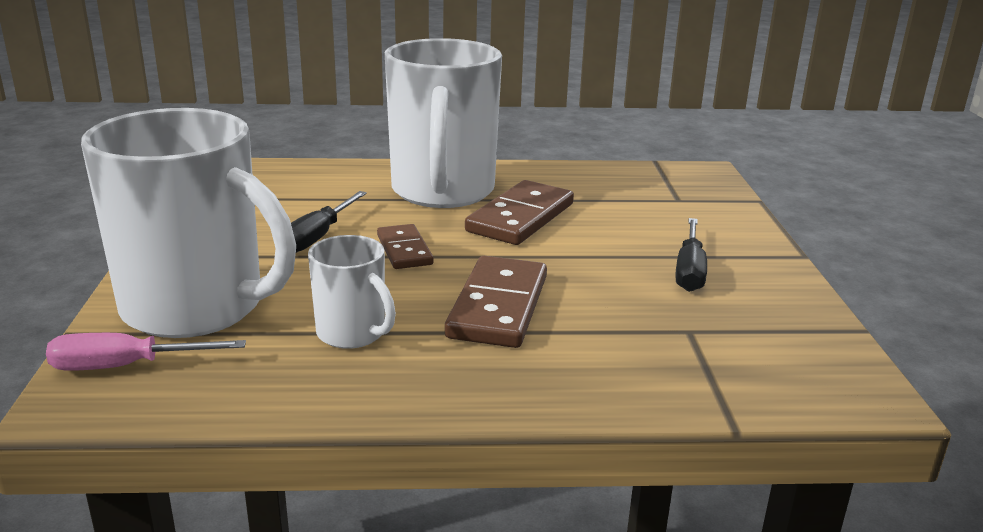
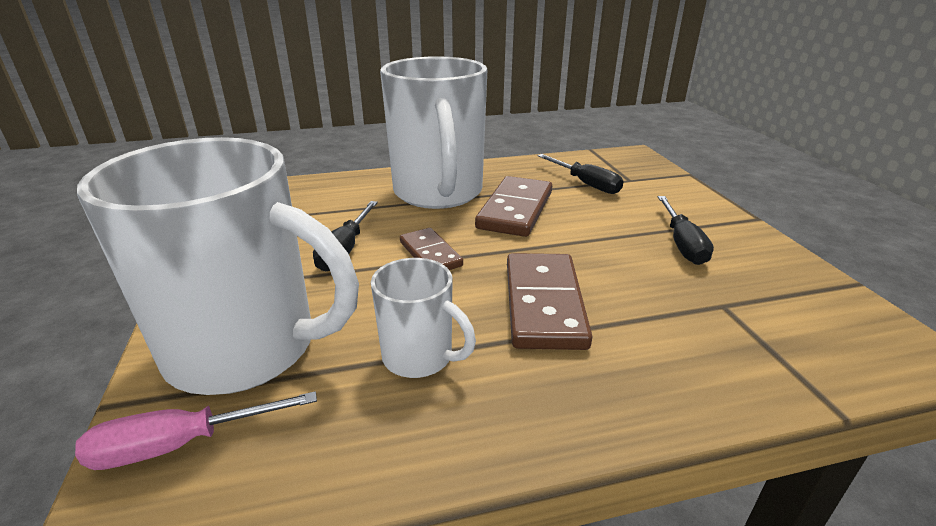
camera: 10 degrees left, 5 degrees up
(621, 199) = (586, 184): none -> black screwdriver

